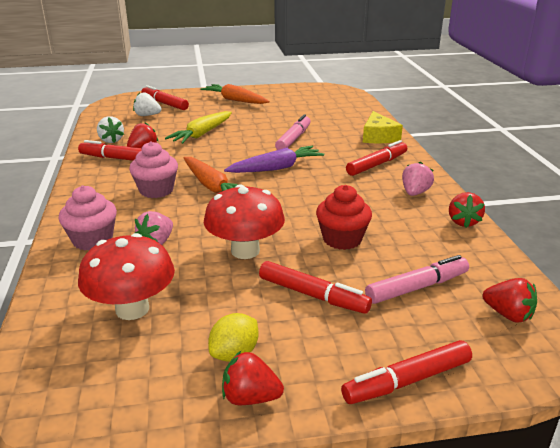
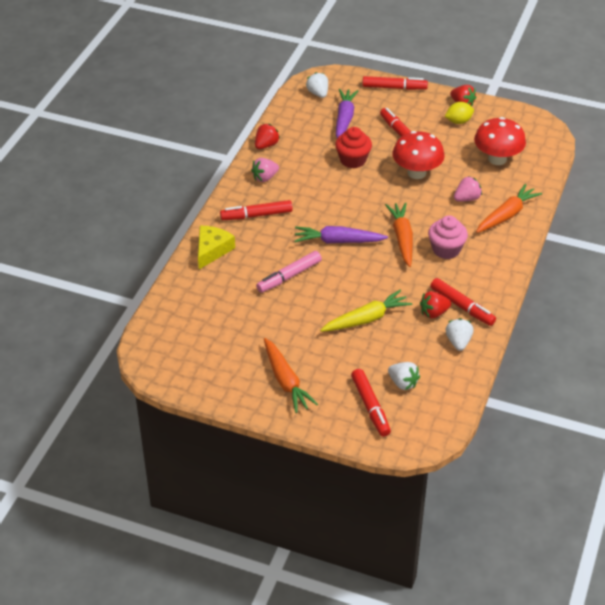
camera: 150 degrees left, 15 degrees up
(93, 240) = (506, 215): pink cupcake -> orange carrot
(416, 287) = (344, 119): pink marker -> purple carrot
(508, 315) = (318, 93): red strawberry -> white strawberry

